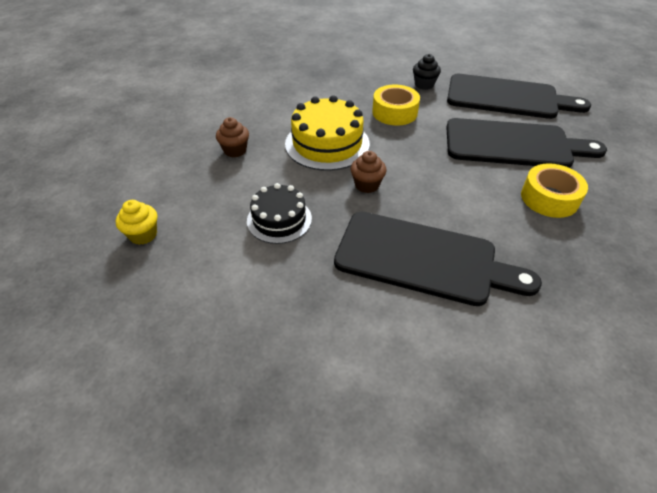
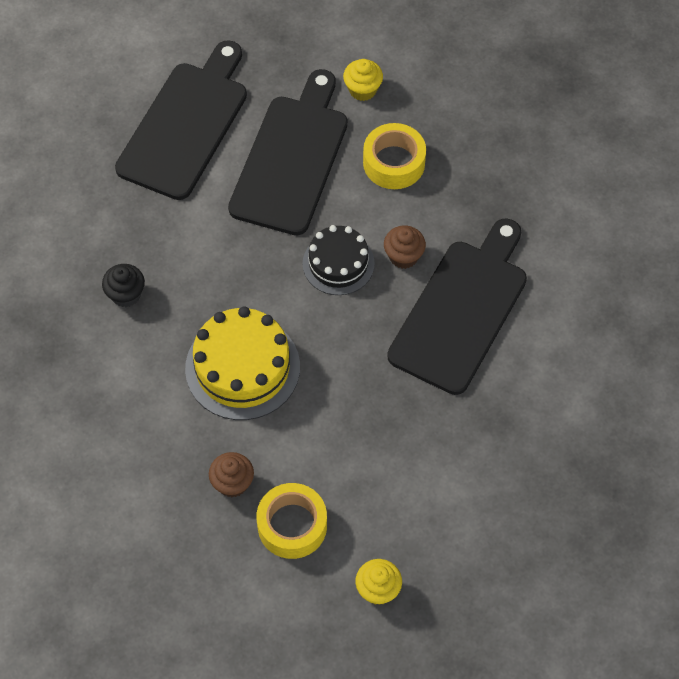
camera: 80 degrees left, 15 degrees up
(279, 219) = (378, 440): black cake -> black cake (338, 263)
(367, 185) = (336, 338): brown cupcake -> brown cupcake (403, 256)
(394, 112) = (188, 271): yellow tape -> yellow tape (292, 525)
(424, 85) = (124, 215): black cupcake -> black cupcake (126, 294)
(606, 172) = (362, 90): none -> yellow cupcake

